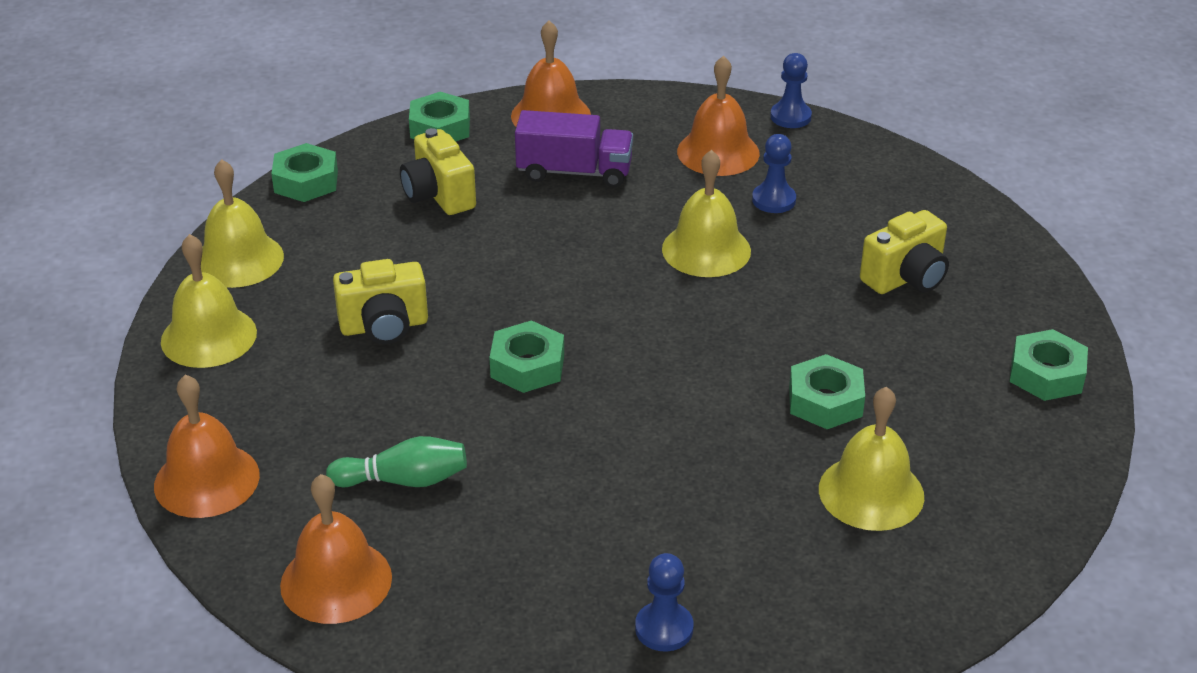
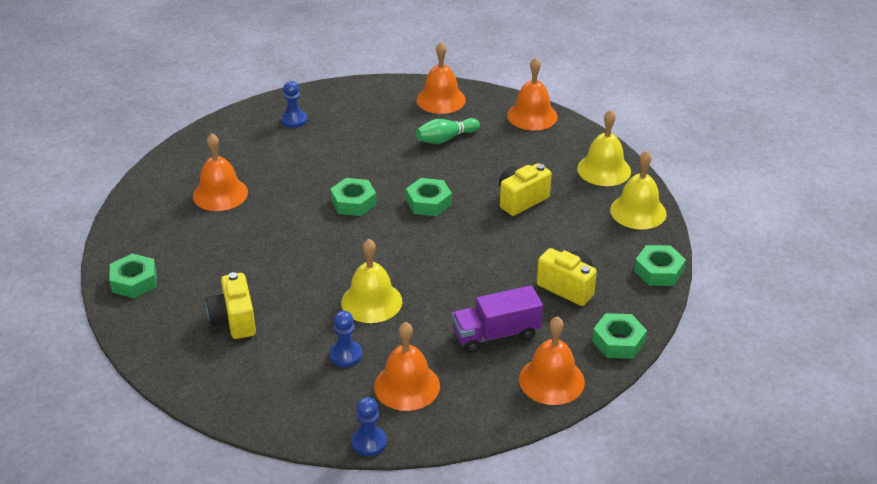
camera: 155 degrees right, 0 degrees up
(825, 401) = (259, 230): green nut -> green nut (353, 202)
(871, 492) = (220, 194): yellow bell -> orange bell
(906, 278) = (234, 320): yellow camera -> yellow camera turned 45 degrees counterclockwise

